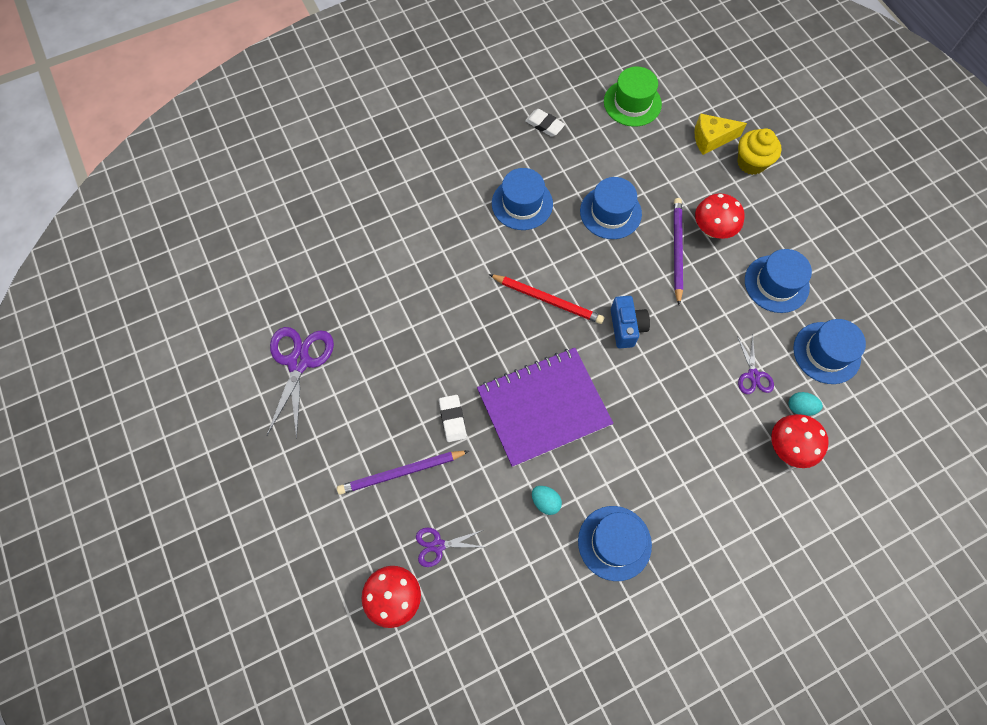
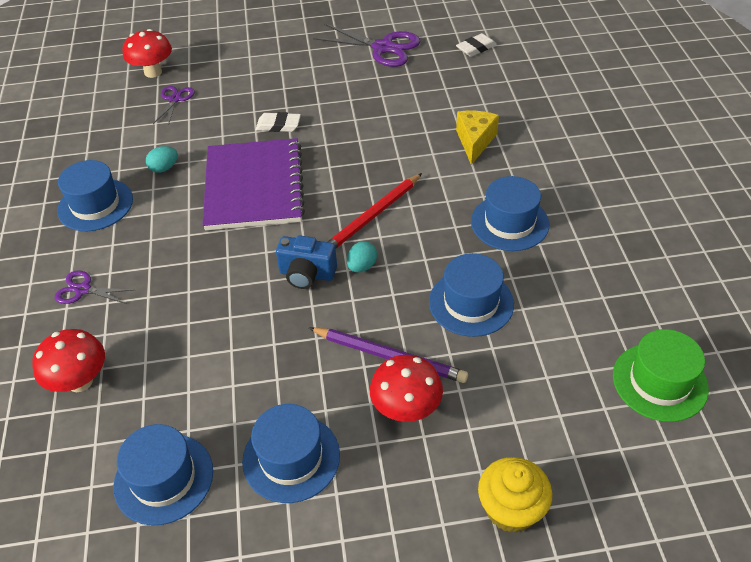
camera: 110 degrees right, 20 degrees down
(401, 473) = (249, 89): purple pencil -> none
(544, 125) = (631, 271): white eraser -> white eraser (476, 48)
(711, 139) = (570, 466): yellow cheese -> yellow cheese (475, 141)
(753, 375) = (183, 379): purple scissors -> purple scissors (83, 289)
(800, 407) = (115, 414): turquoise egg -> turquoise egg (362, 266)

